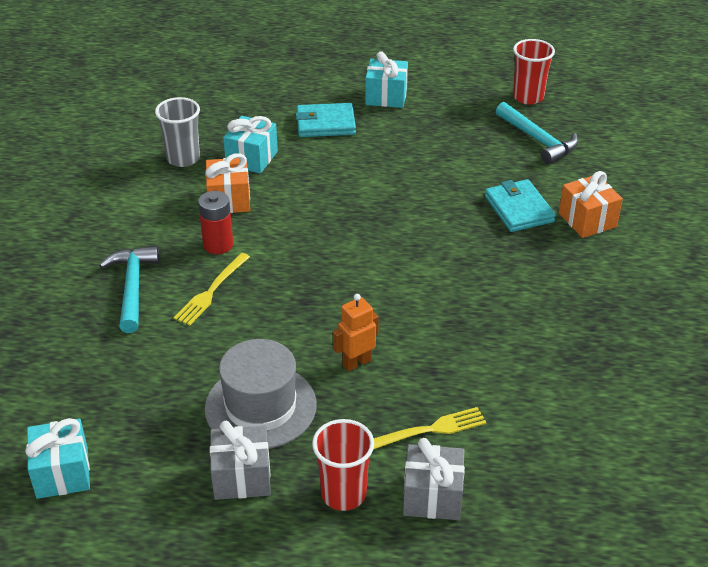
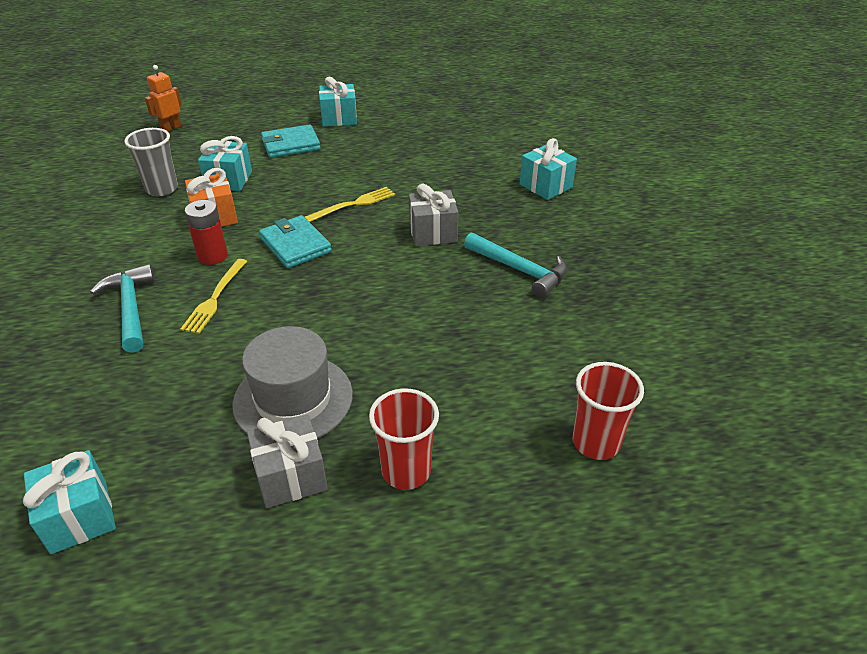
camera: 15 degrees left, 0 degrees up
(356, 362) = (380, 338): orange robot -> orange robot (171, 128)
(429, 430) = (472, 388): yellow fork -> yellow fork (354, 204)
(432, 496) = (498, 453): grey gift -> grey gift (433, 232)
(519, 209) = (484, 186): turquoise wallet -> turquoise wallet (295, 245)
(528, 97) = (460, 104): red cup -> red cup (596, 442)
(538, 140) = (480, 133): turquoise hammer -> turquoise hammer (519, 270)
(587, 220) = (545, 186): orange gift -> turquoise gift

